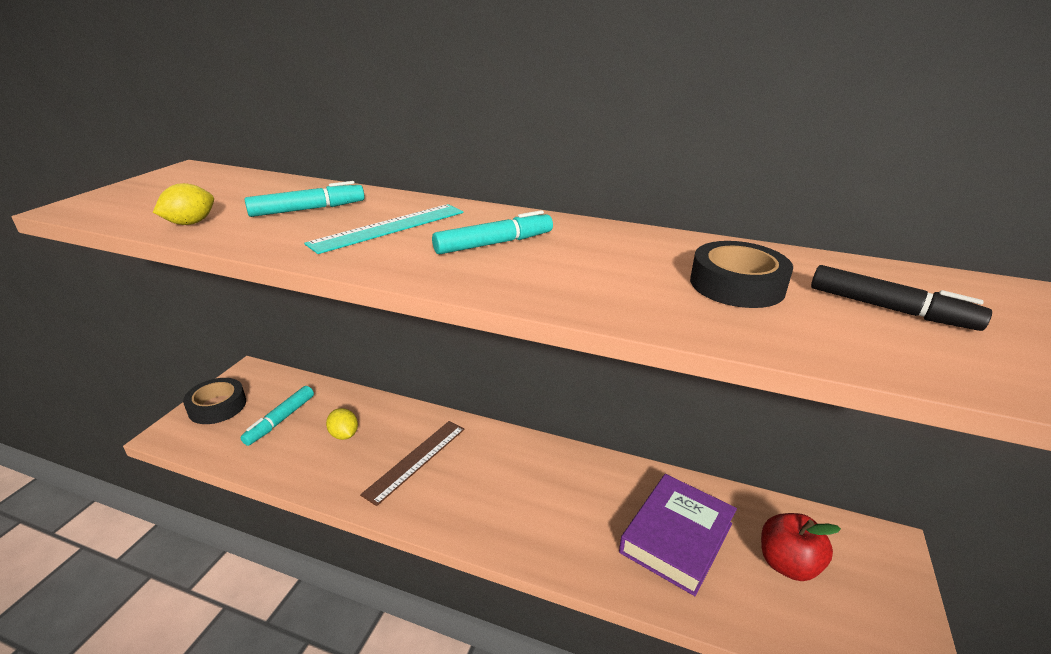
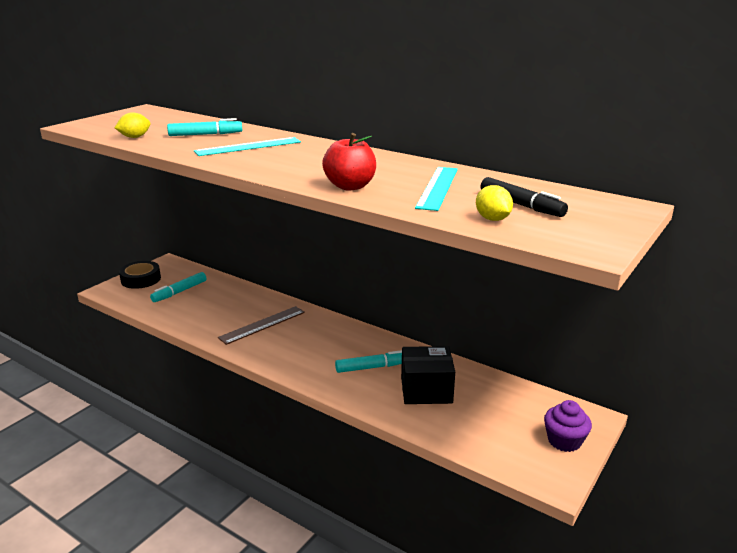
camera: 15 degrees right, 5 degrees down
(344, 435) = (219, 305): yellow lemon -> yellow lemon (492, 219)
(494, 243) = (306, 158): turquoise marker -> turquoise marker (372, 367)
(676, 538) = (426, 390): purple book -> black box
(737, 285) = (437, 187): black tape -> turquoise ruler
(787, 563) = (500, 415): red apple -> red apple (350, 186)
(884, 592) = (564, 441): none -> purple cupcake

